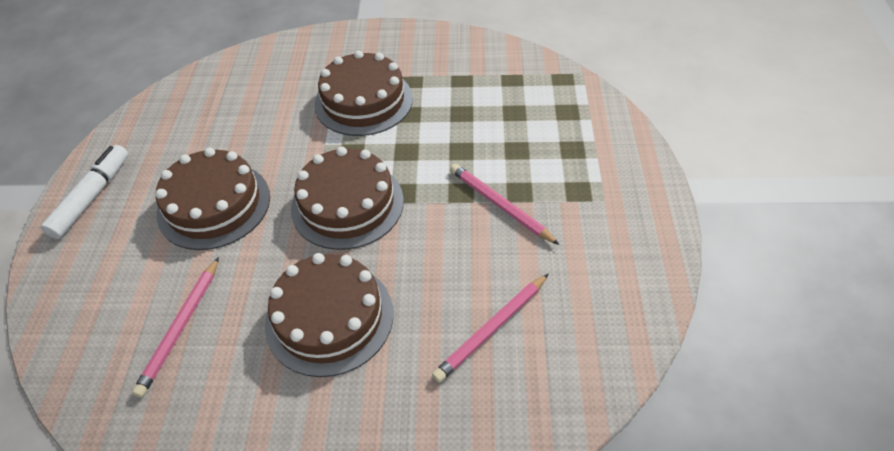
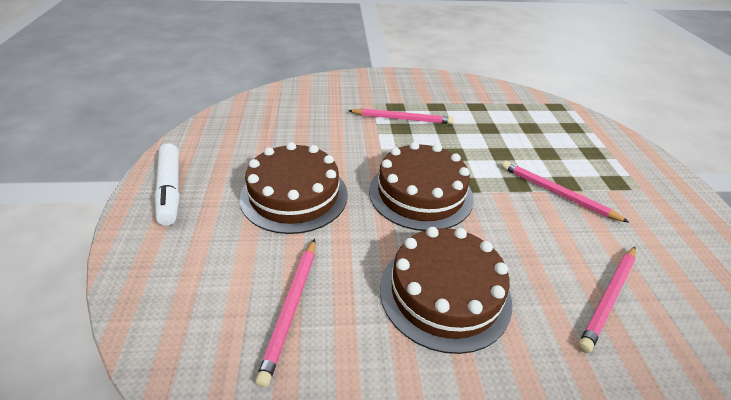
camera: 10 degrees left, 10 degrees down
(92, 197) = (170, 190): white marker -> white marker turned 150 degrees clockwise
(363, 101) = (402, 119): brown cake -> pink pencil

